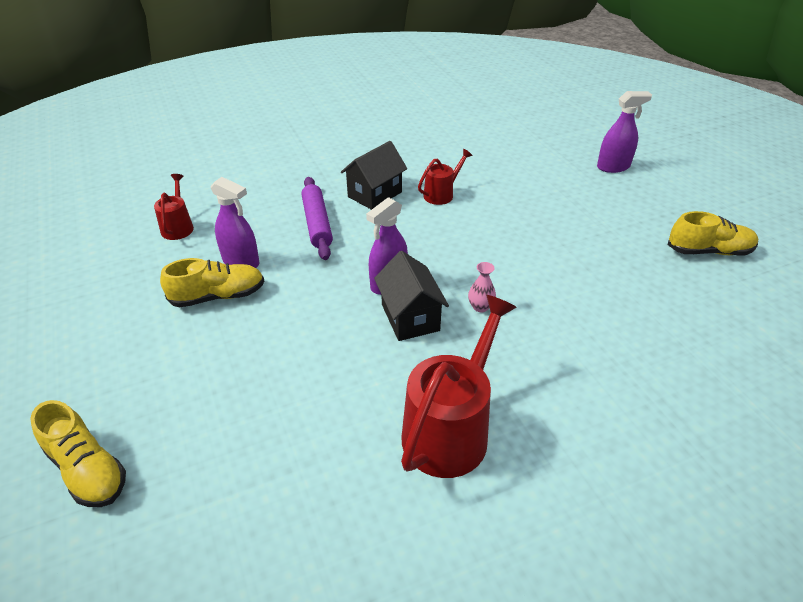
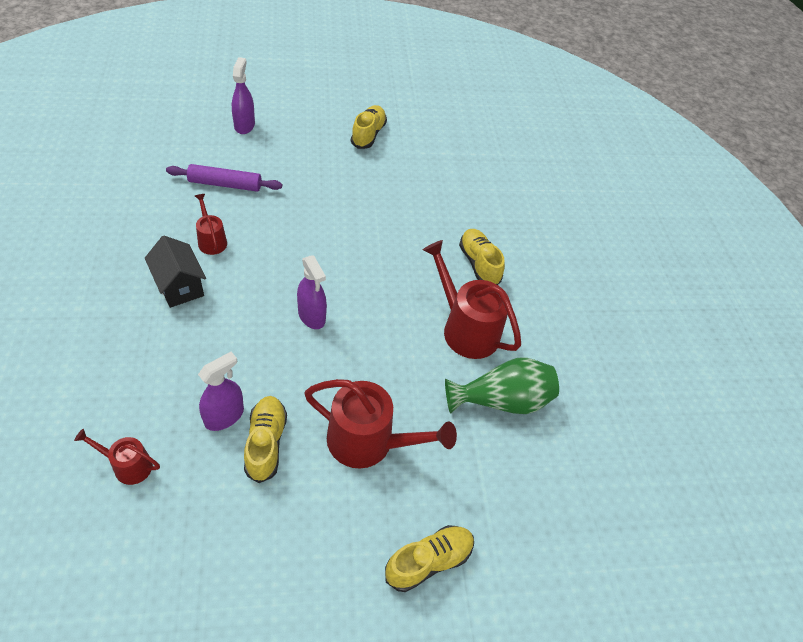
camera: 80 degrees left, 10 degrees up
(238, 373) = (368, 442): none -> red watering can
(317, 224) = (199, 343): purple rolling pin -> purple rolling pin (225, 184)
(345, 502) = (501, 400): none -> green vase
(410, 317) = (357, 315): black house -> none
(480, 307) = (365, 271): pink vase -> none
(581, 419) = (479, 264): none -> yellow shoe

